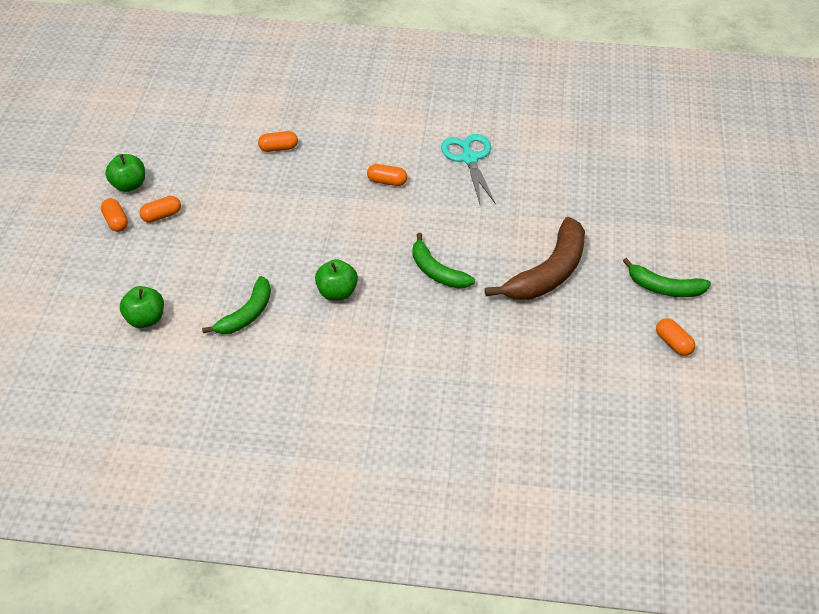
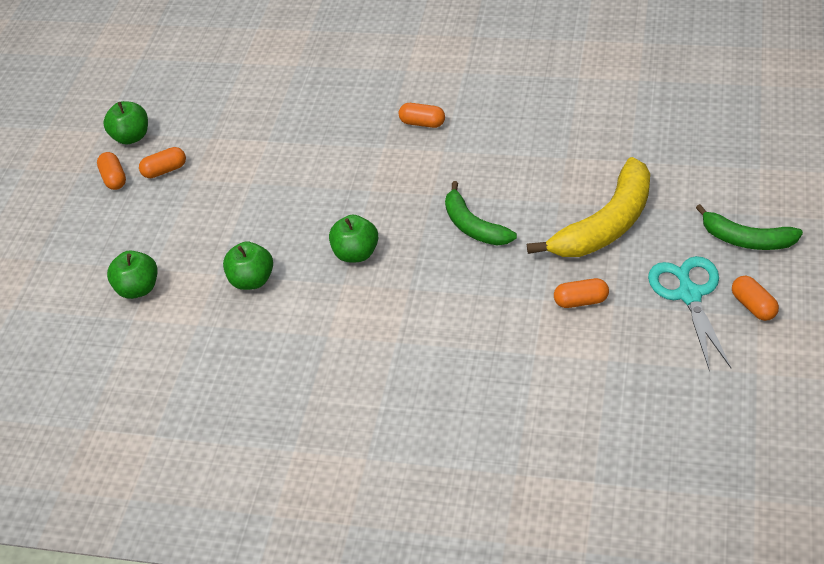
camera: 10 degrees right, 0 degrees up
(247, 314) = (252, 280): green banana -> green apple
(278, 148) = (301, 89): orange capsule -> orange capsule (581, 301)
(469, 158) = (520, 92): turquoise scissors -> turquoise scissors (689, 294)
(549, 273) = (607, 224): brown banana -> yellow banana

